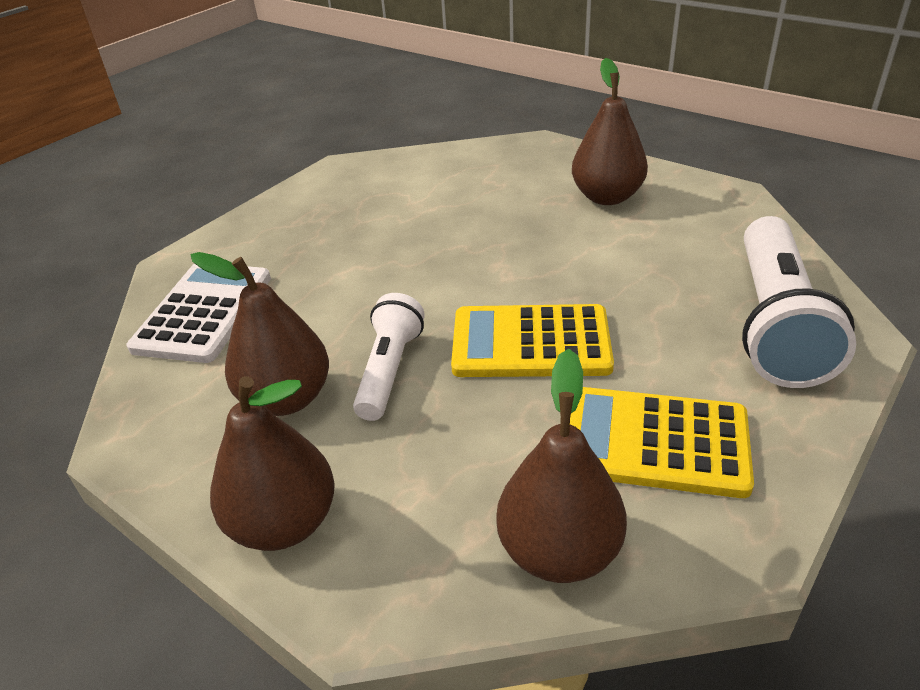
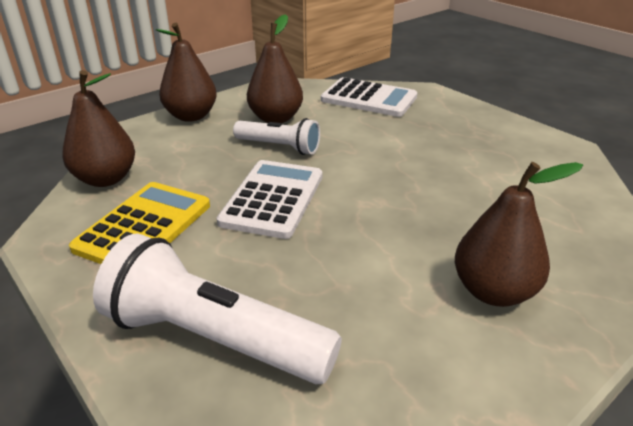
camera: 100 degrees right, 5 degrees down
(531, 343) = (273, 199): yellow calculator -> white calculator

